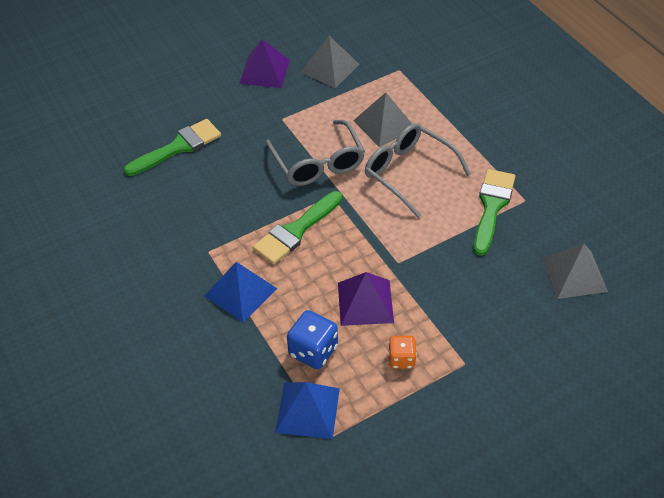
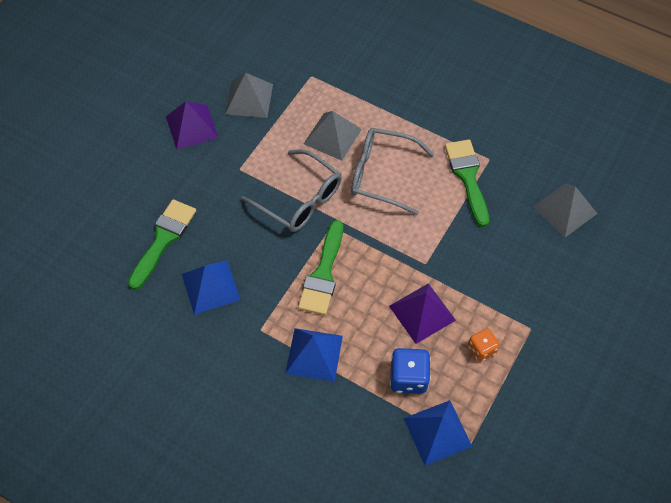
camera: 30 degrees left, 10 degrees up
(190, 199) = (210, 287): none -> blue pyramid

